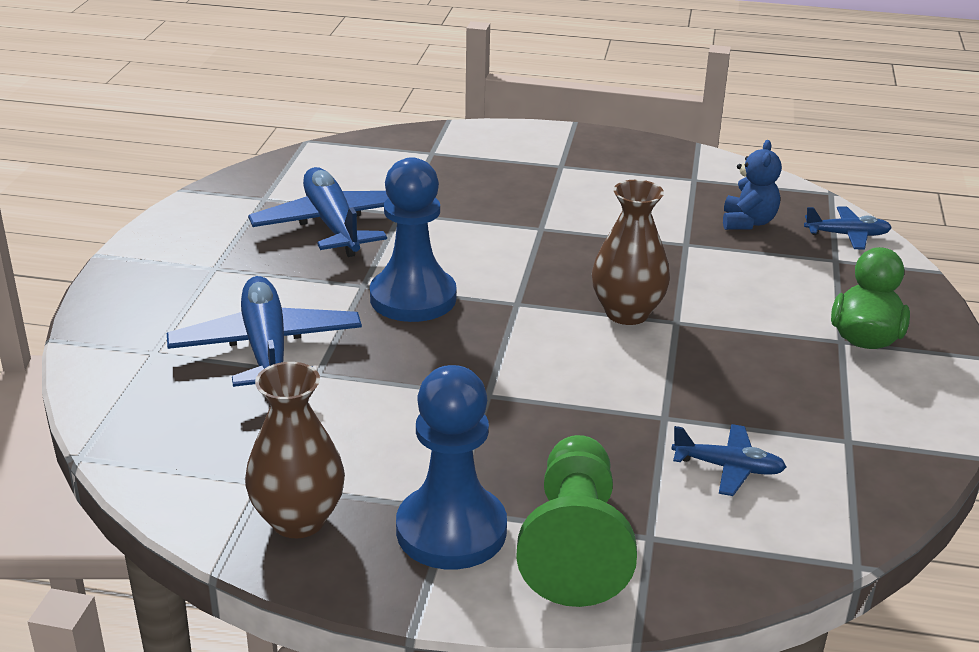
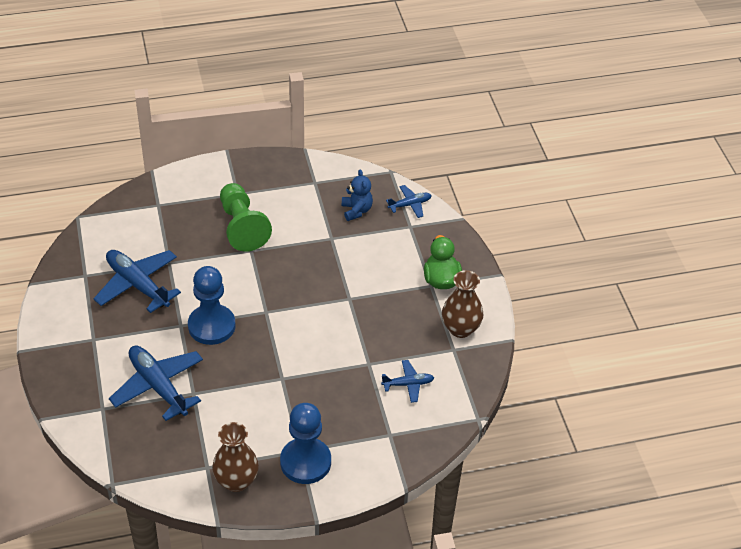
camera: 25 degrees left, 15 degrees up
(575, 544) = (361, 450): green pawn -> green pawn (242, 227)
(627, 313) = (323, 300): brown vase -> brown vase (460, 329)

